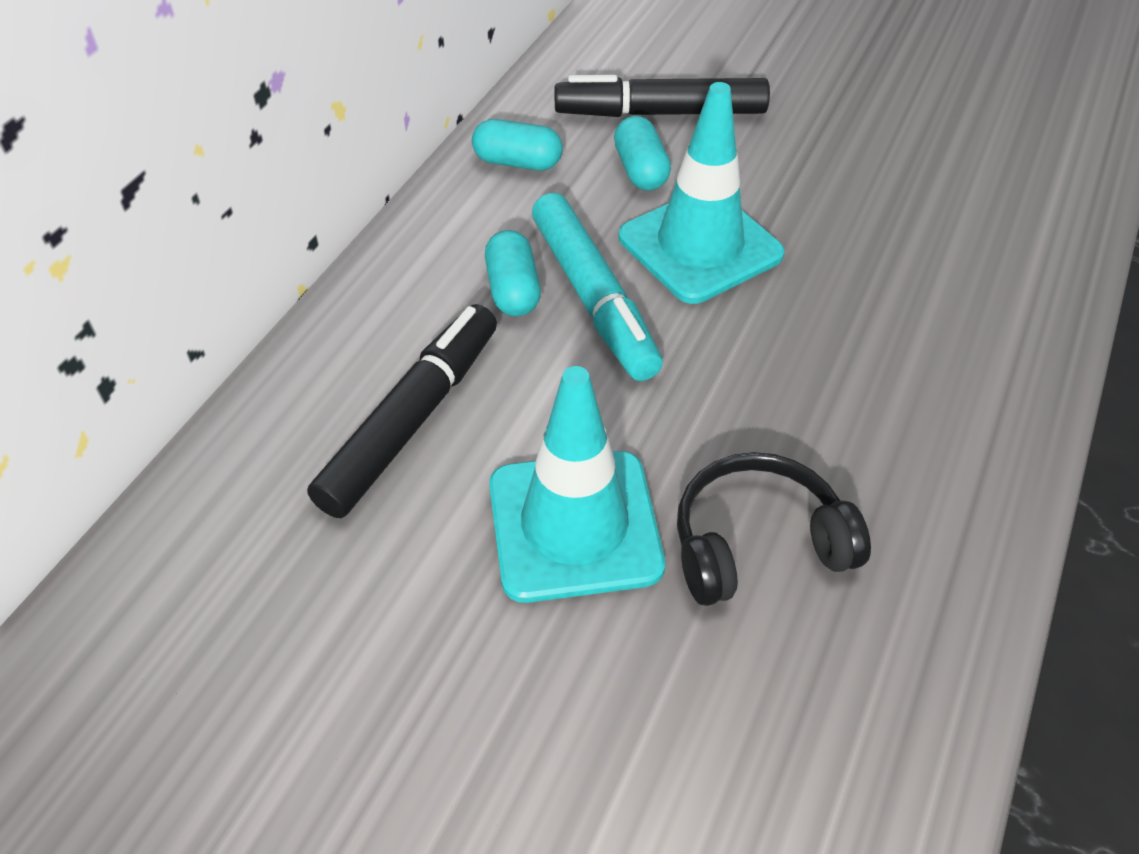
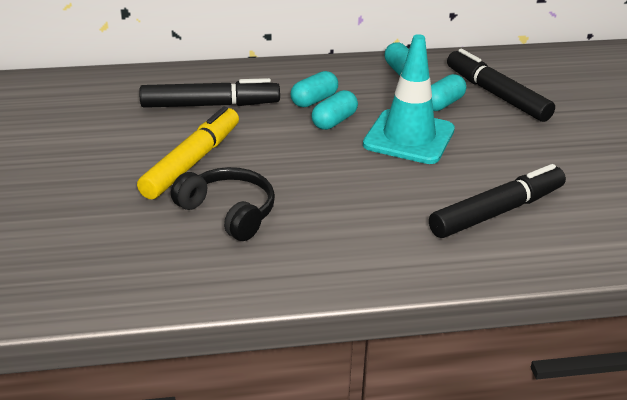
camera: 55 degrees right, 15 degrees down
(574, 525) = (192, 162): turquoise traffic cone -> yellow marker
(593, 298) = (334, 121): turquoise marker -> turquoise capsule
(934, 260) = (497, 212): none -> black marker

